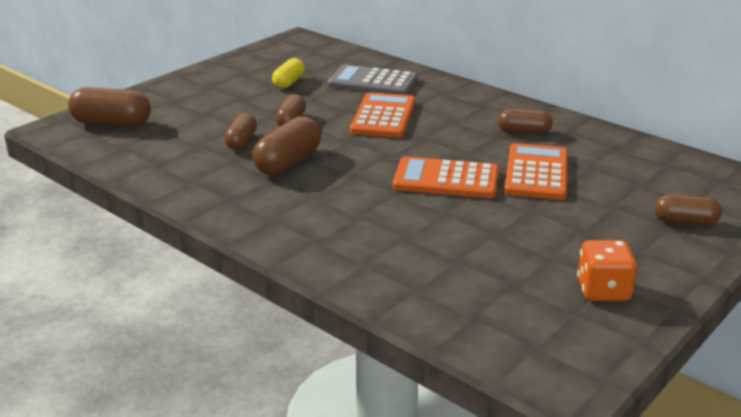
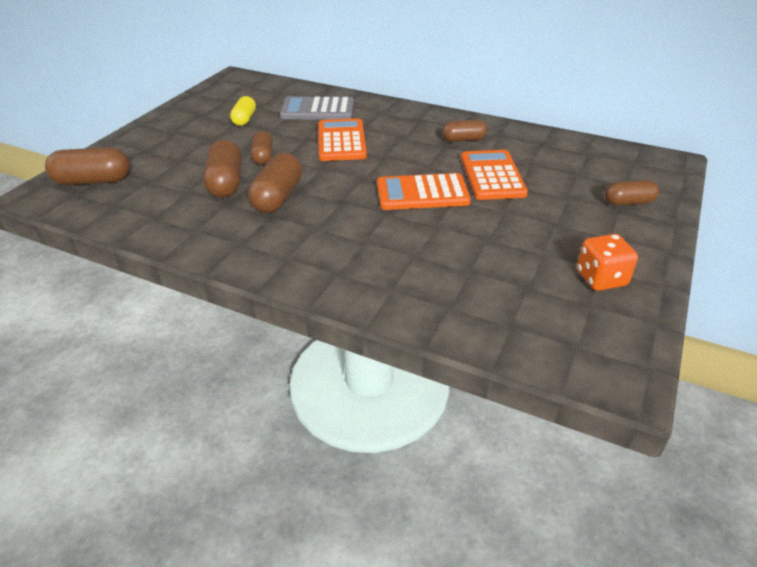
camera: 15 degrees left, 10 degrees up
(241, 142) = (226, 183): brown capsule -> brown capsule, size x1.57

